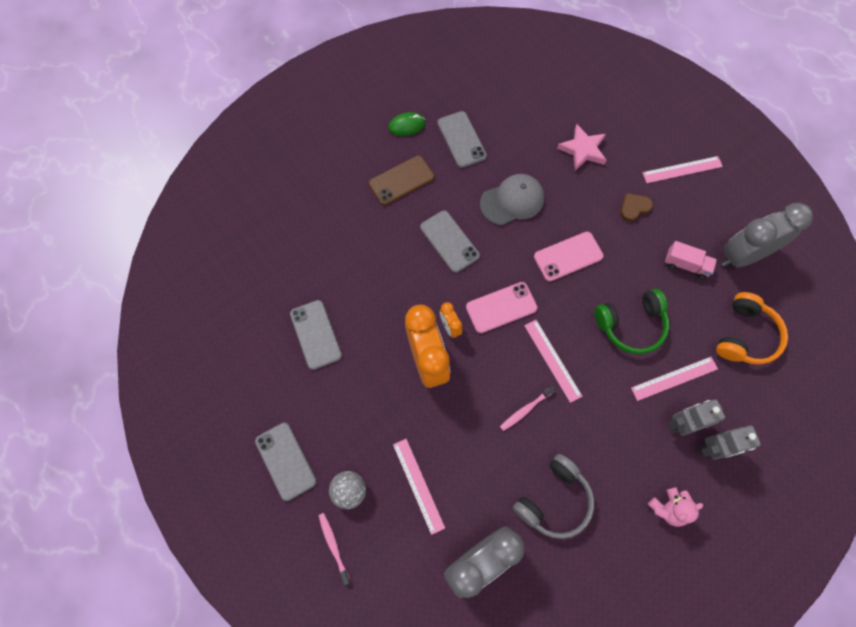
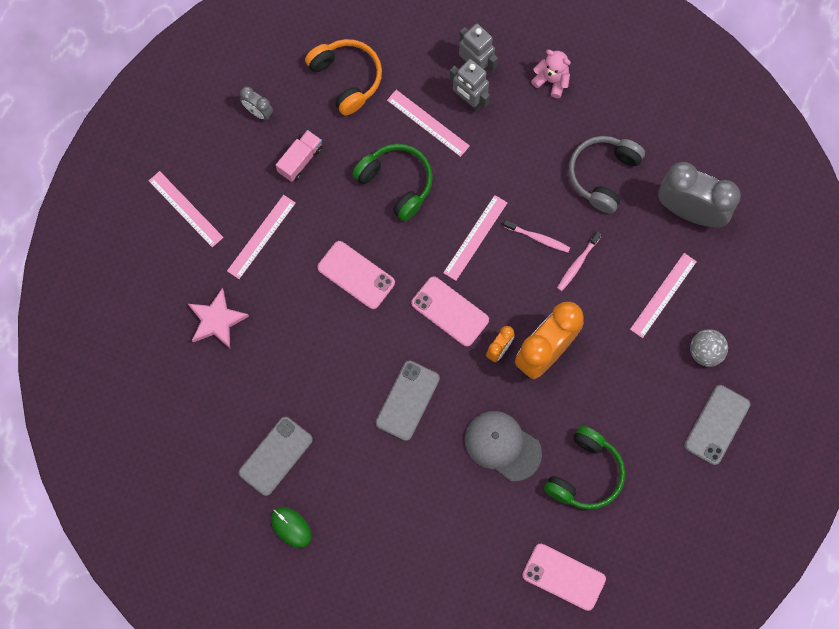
camera: 120 degrees left, 5 degrees up
(254, 276) = (563, 577): none -> pink phone
(315, 334) = (585, 474): grey phone -> green headphones
(333, 546) = (758, 337): pink toothbrush -> pink toothbrush (577, 264)
(401, 180) = (364, 491): brown phone -> none
(512, 201) = (323, 362): grey cap -> grey cap (502, 446)
(554, 500) = (603, 175): grey headphones -> grey headphones turned 75 degrees counterclockwise
(634, 208) = (261, 236): brown heart -> pink ruler
(686, 265) = (300, 160): pink truck -> pink truck turned 45 degrees clockwise
(743, 255) = (258, 111): grey clock -> grey clock, size x0.46
(745, 335) = (346, 78): orange headphones -> orange headphones turned 60 degrees clockwise

